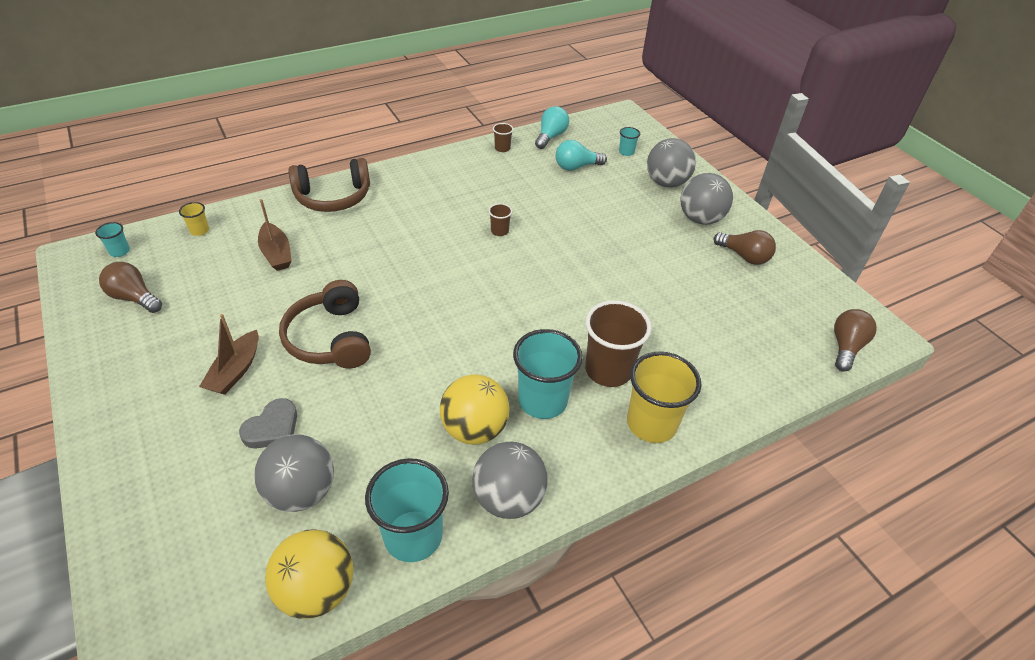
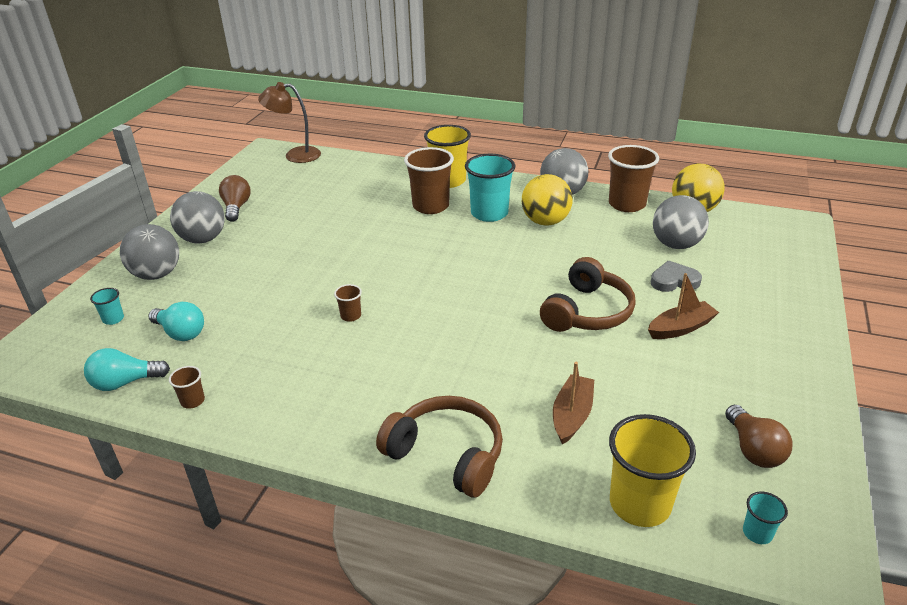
camera: 130 degrees left, 10 degrees down
(199, 230) = (640, 504): yellow cup -> yellow cup, size x2.19
(413, 536) = (627, 204): turquoise cup -> brown cup
(846, 347) = (295, 155): brown light bulb -> brown lamp

